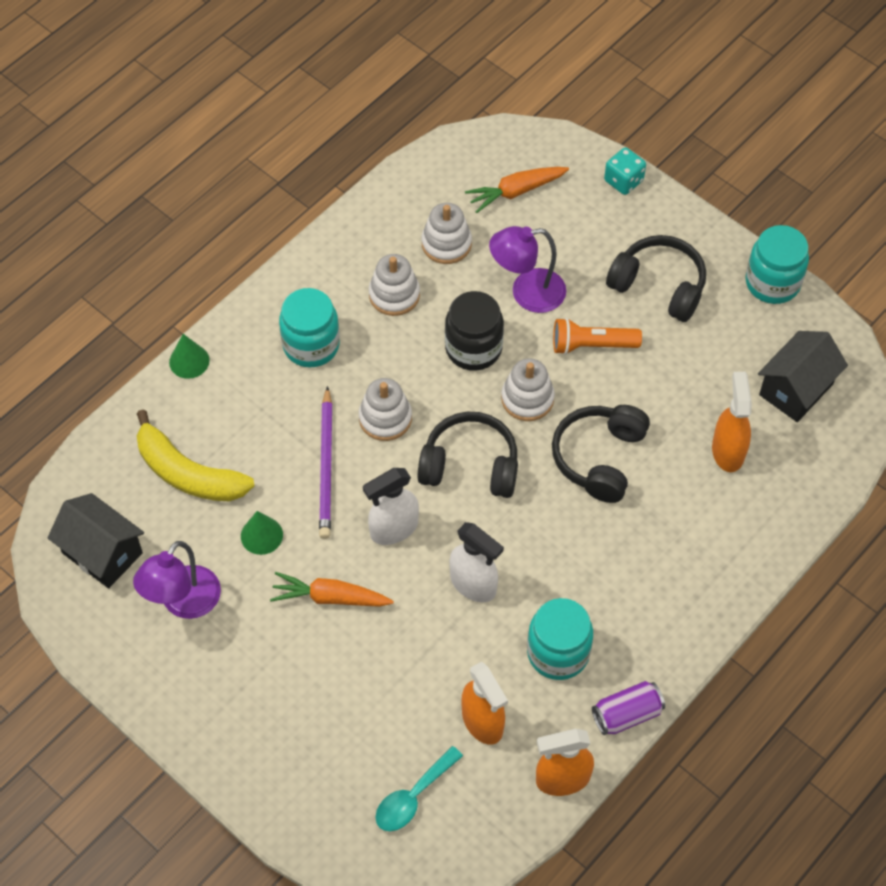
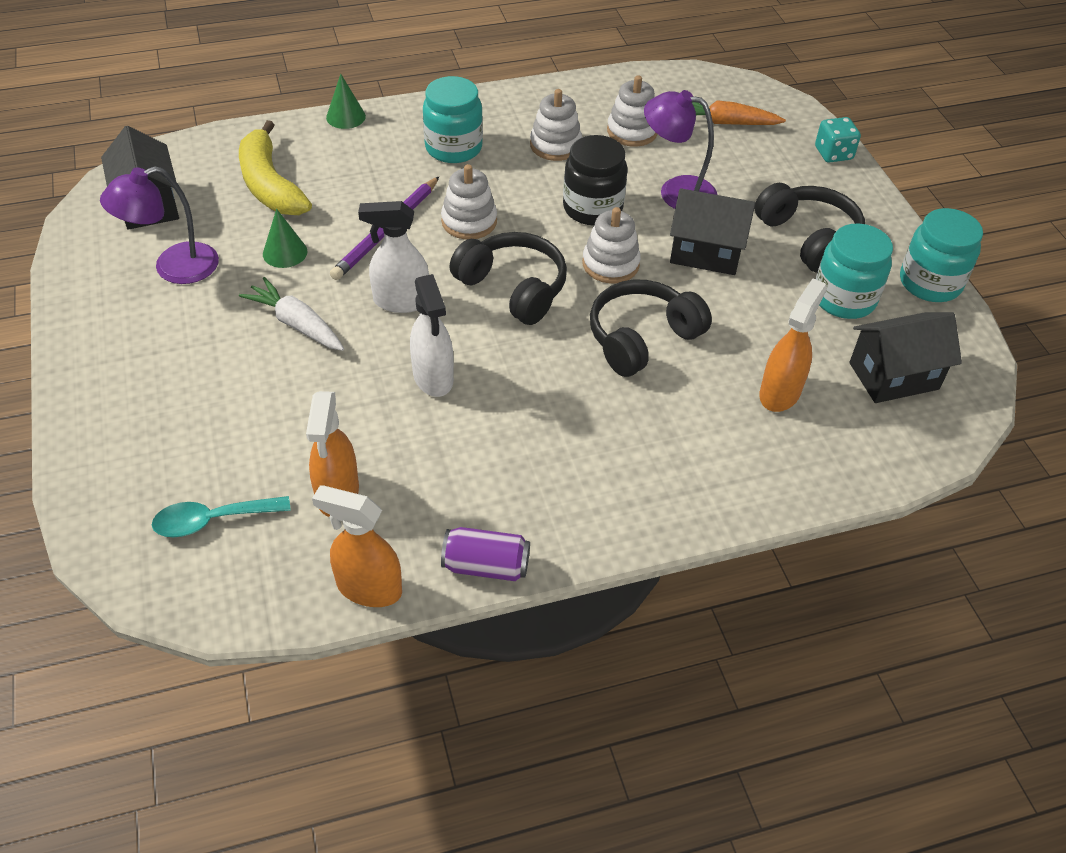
camera: 30 degrees right, 10 degrees down
(330, 597) = (297, 324): orange carrot -> white carrot
(558, 652) = (463, 474): turquoise jar -> turquoise jar (844, 299)
(591, 345) = (706, 252): orange flashlight -> black house

